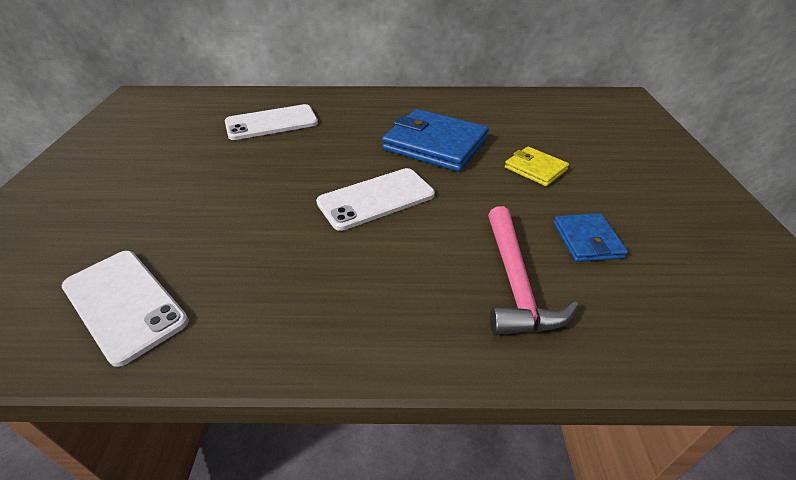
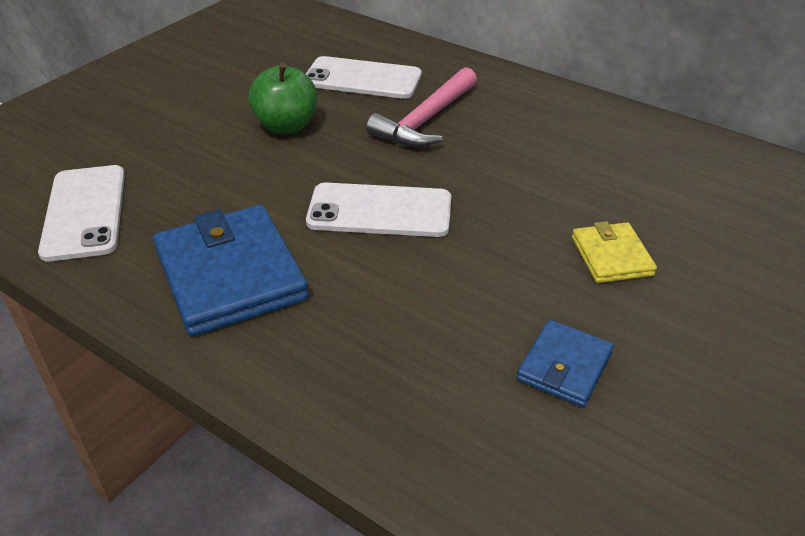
camera: 35 degrees right, 0 degrees up
(246, 170) = (286, 126): none -> green apple
(435, 144) = (519, 174): blue wallet -> blue wallet (230, 275)
(515, 283) = (422, 365): pink hammer -> pink hammer (425, 120)

